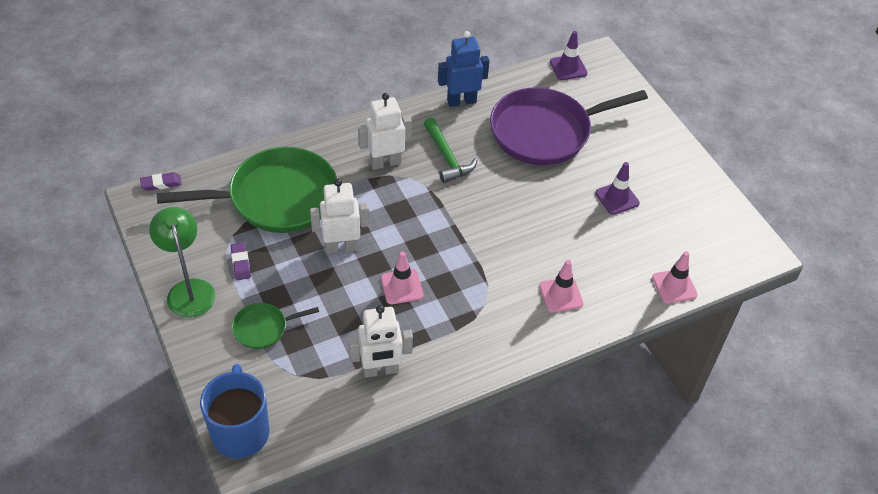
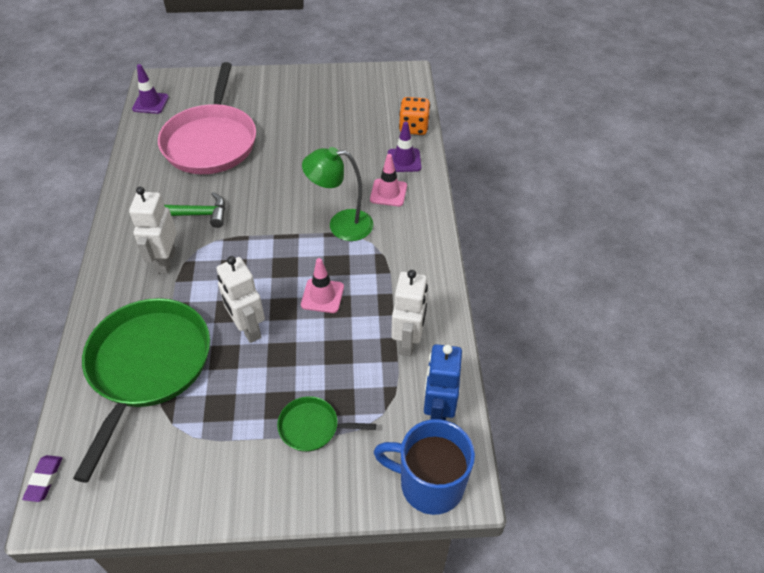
camera: 65 degrees left, 0 degrees up
(189, 290) = (222, 488): green lamp -> green lamp (341, 225)
(241, 263) = (215, 425): purple eraser -> none
(263, 328) = (312, 427): green pan -> green pan turned 90 degrees clockwise
(341, 247) = (248, 329): white robot -> white robot turned 45 degrees counterclockwise
(461, 101) = (132, 182): blue robot -> blue robot (438, 412)
(545, 132) = (211, 142): purple pan -> pink pan
(617, 198) = (311, 126): purple traffic cone -> purple traffic cone (404, 160)
(674, 286) = (414, 127): pink traffic cone -> orange dice

